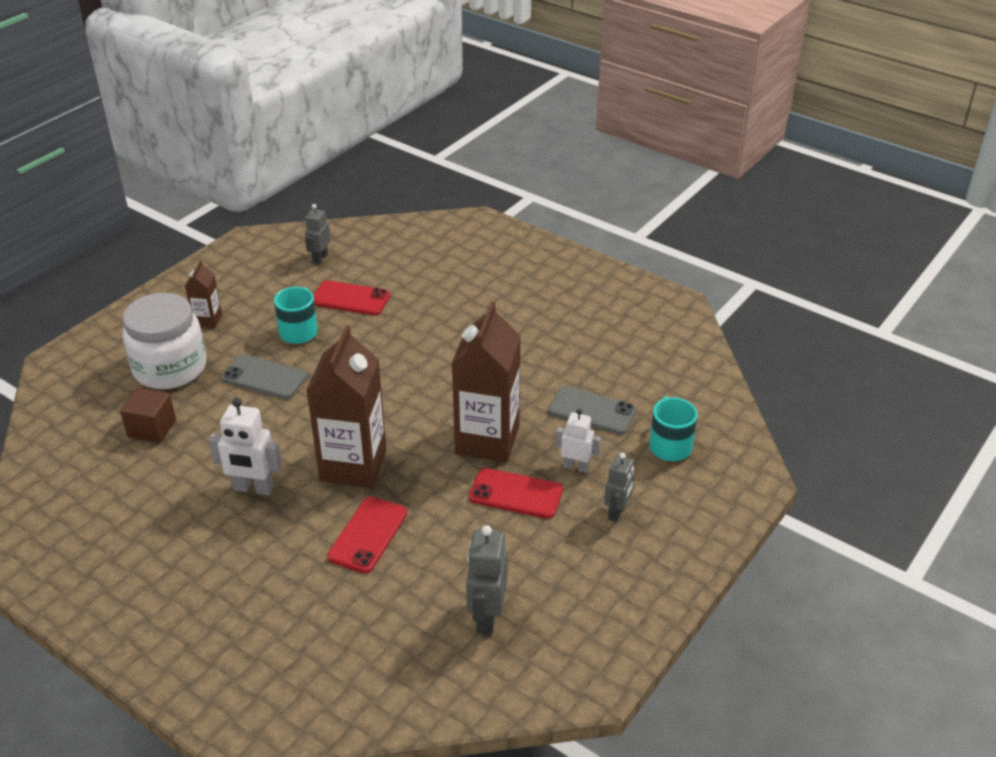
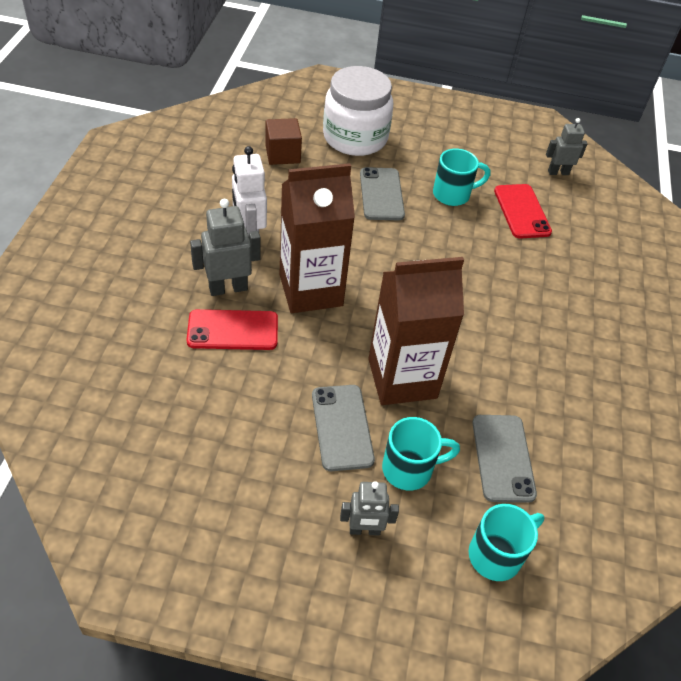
camera: 60 degrees right, 10 degrees up
(207, 320) = (425, 136): brown carton -> none
(486, 617) = (170, 456): grey robot -> grey robot (228, 288)
(516, 494) = (342, 427): red phone -> grey phone
(576, 467) = (409, 469): white robot -> turquoise mug

